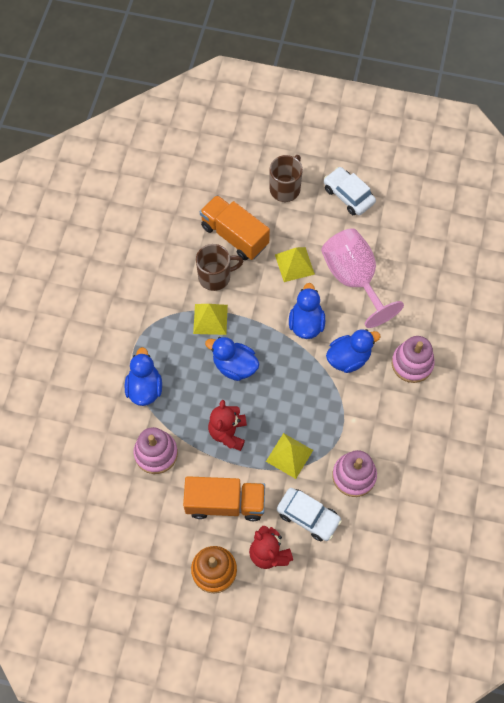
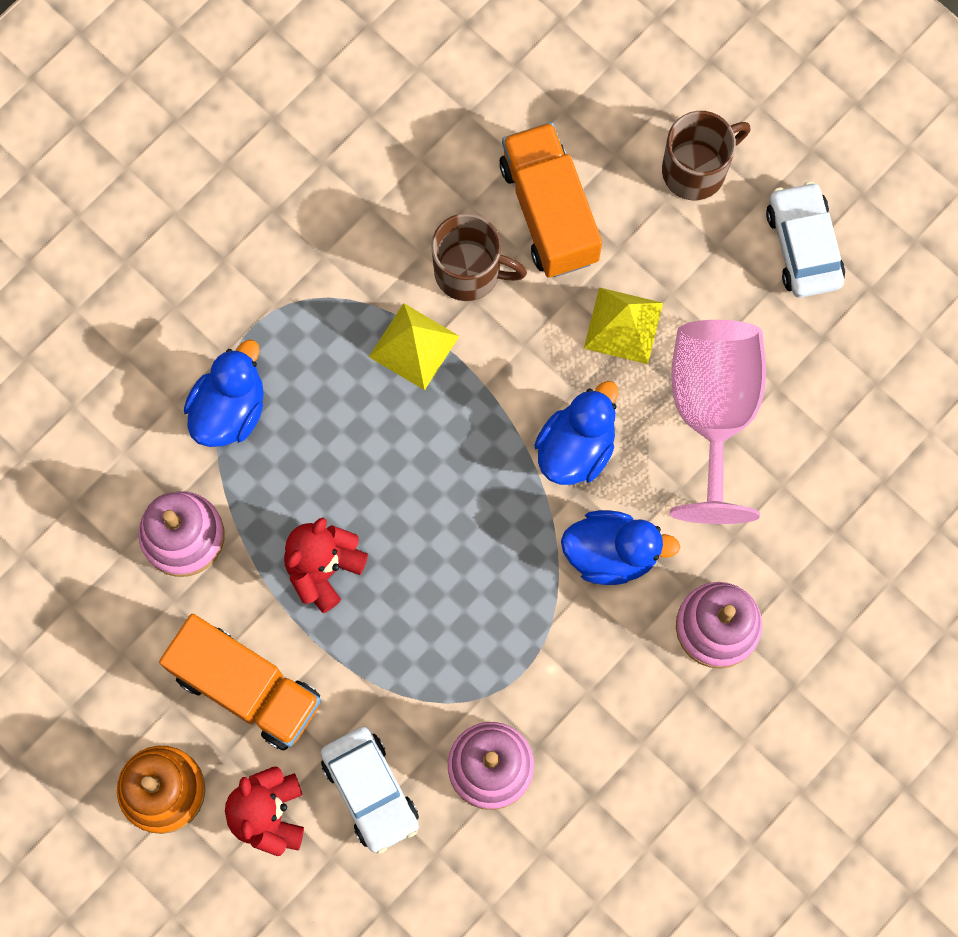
camera: 30 degrees right, 10 degrees up
(234, 366) = (405, 456): blue duck -> none
(289, 455) = (402, 668): yellow pyramid -> none

